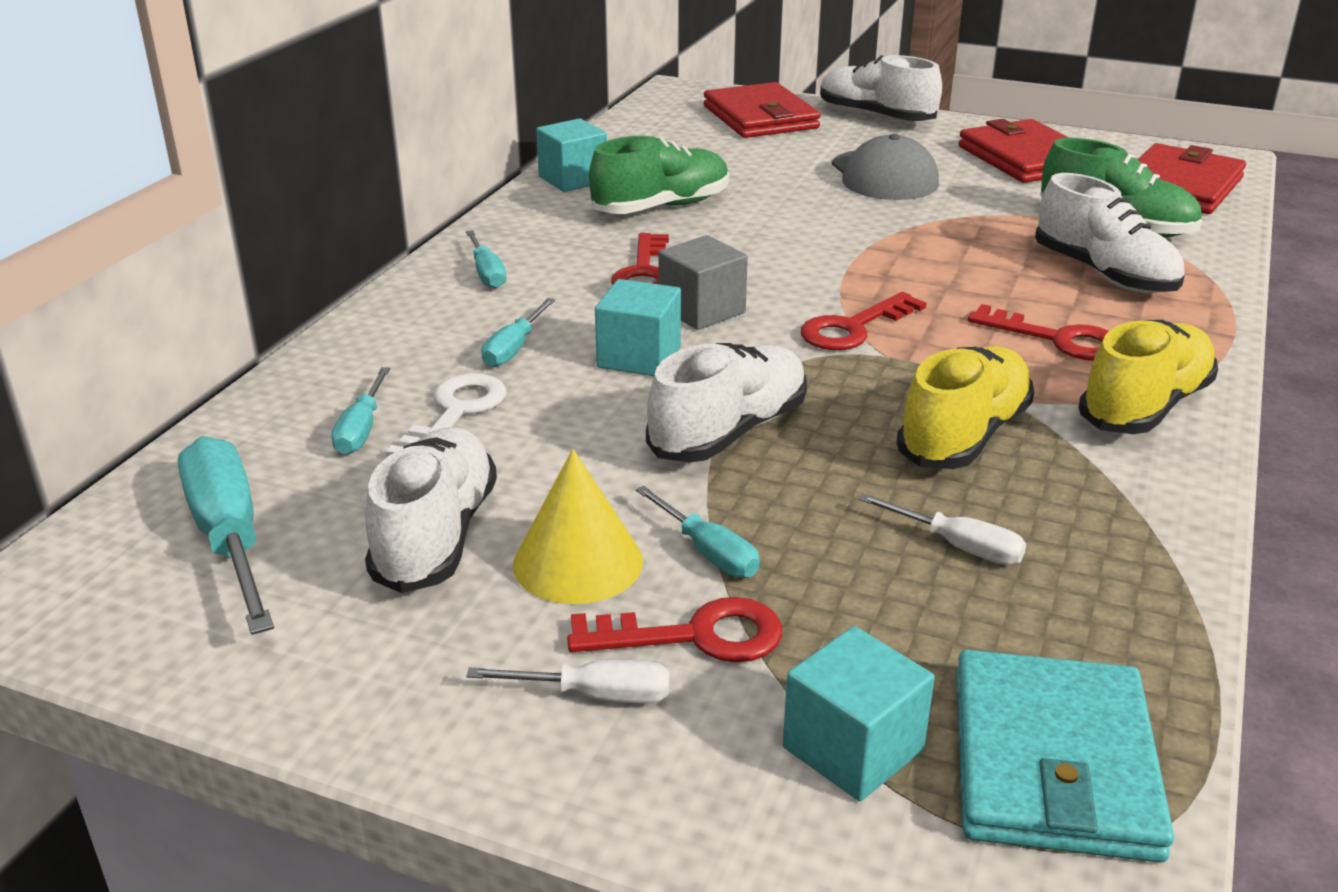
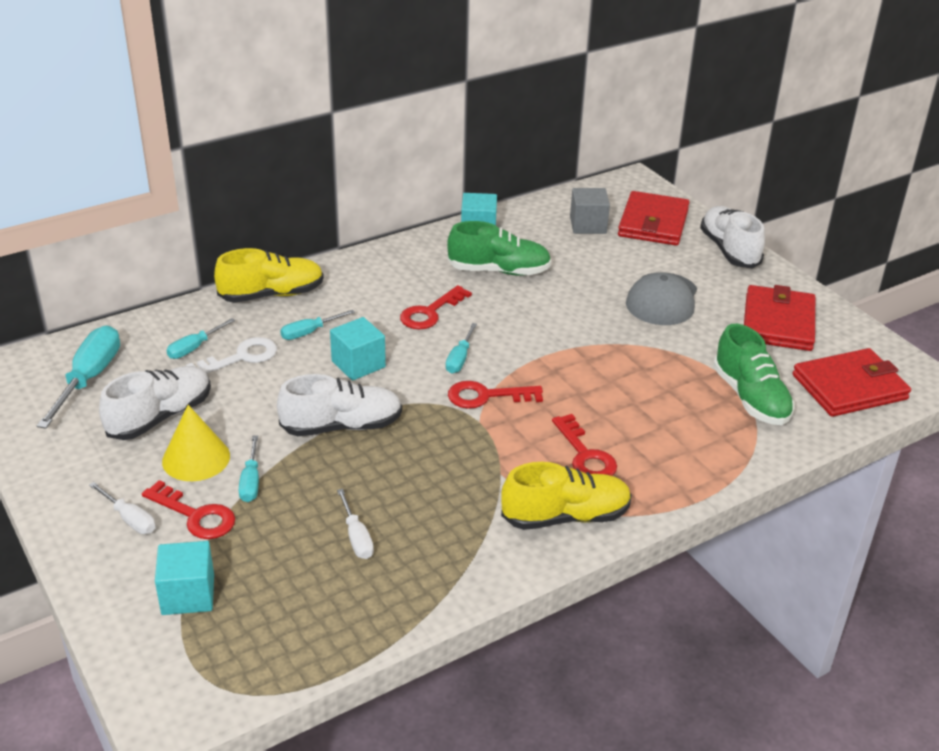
camera: 35 degrees right, 5 degrees up
(487, 273) = (354, 279): turquoise screwdriver -> turquoise screwdriver (460, 359)
(702, 310) = (426, 350): grey cube -> grey cube (588, 225)
(964, 435) = (447, 484): yellow shoe -> yellow shoe (272, 295)
(1053, 763) = (251, 646): turquoise wallet -> none
(1104, 274) = (684, 427): white shoe -> none

